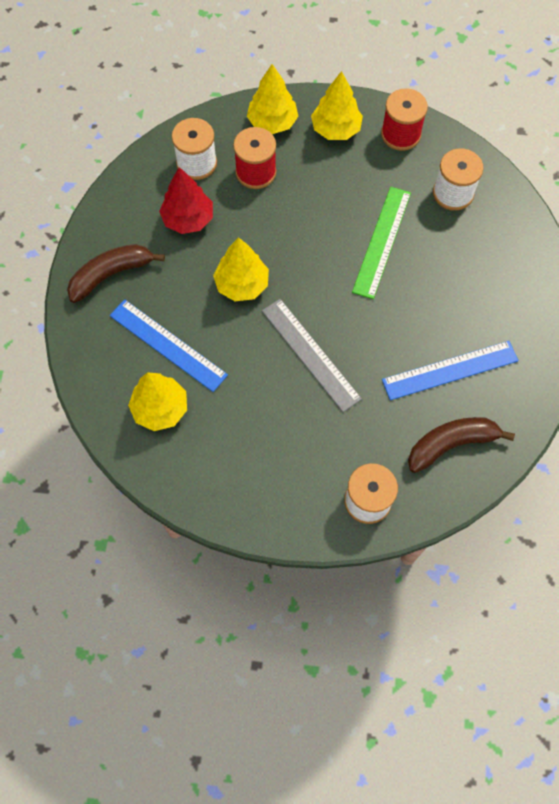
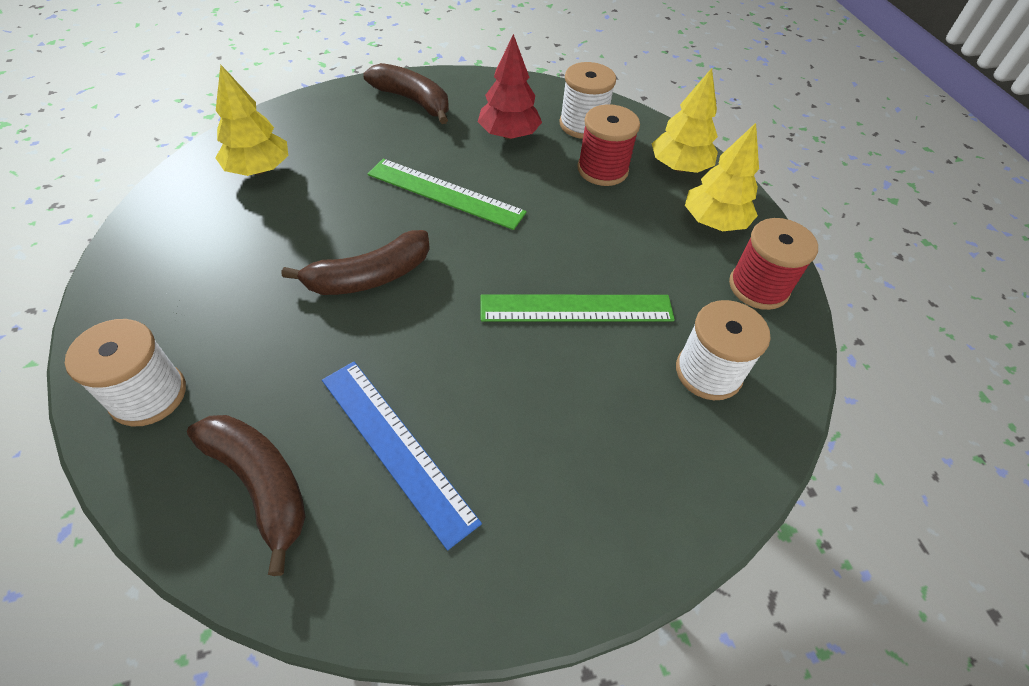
camera: 65 degrees right, 15 degrees down
(167, 345) = (342, 156): blue ruler -> none
(242, 284) = (445, 193): yellow tree -> green ruler
(310, 354) = (370, 276): grey ruler -> brown banana

